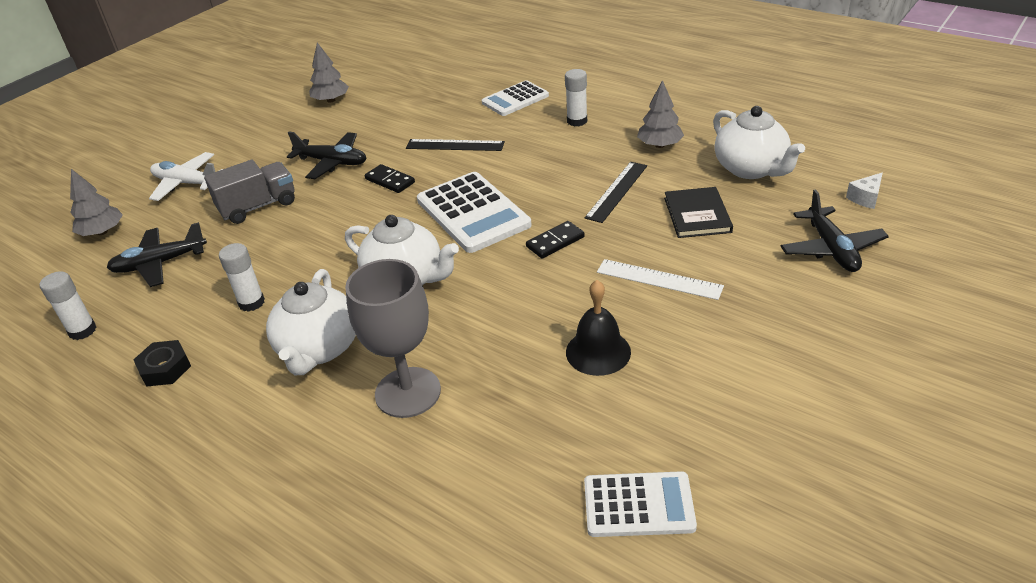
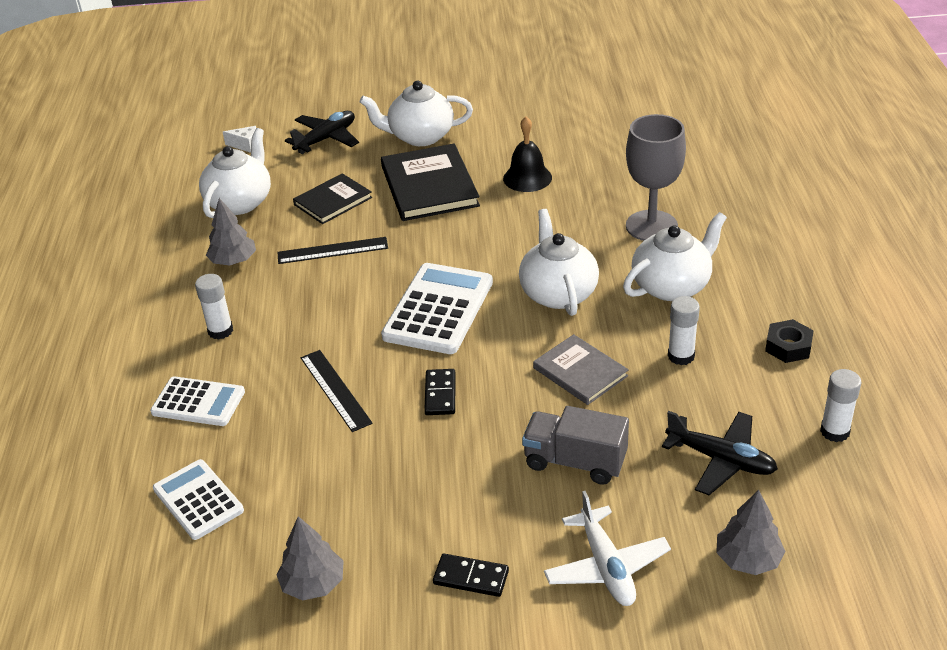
camera: 130 degrees left, 0 degrees up
(316, 246) = (580, 372): none -> grey book
(332, 162) = (449, 465): black plane -> none
(555, 242) = (433, 247): black domino -> black domino (471, 577)
(638, 505) = (616, 122): white calculator -> white calculator (198, 500)
(659, 279) = (429, 186): white ruler -> black book
(773, 314) = (420, 137): none -> white teapot

